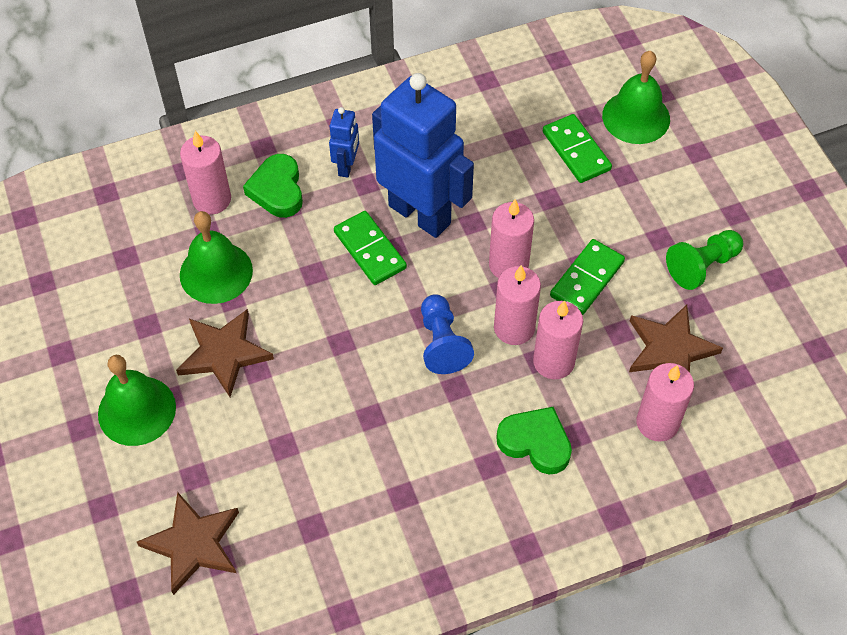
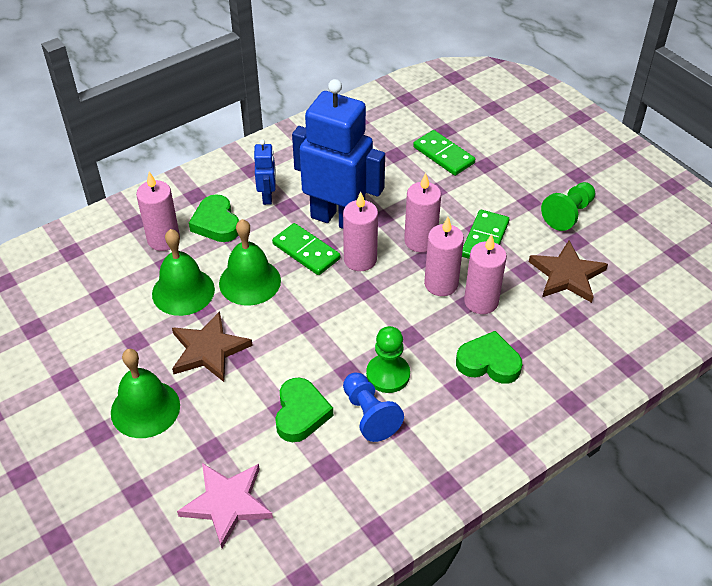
camera: 15 degrees left, 10 degrees down
(193, 544) = (227, 503): brown star -> pink star
(303, 456) = (301, 413): none -> green heart
(414, 431) = (388, 375): none -> green pawn
(442, 343) = (387, 306): blue pawn -> blue pawn (369, 415)
(636, 117) = (480, 125): green bell -> green bell (250, 281)
(657, 423) = (578, 328): pink candle -> pink candle (360, 259)

